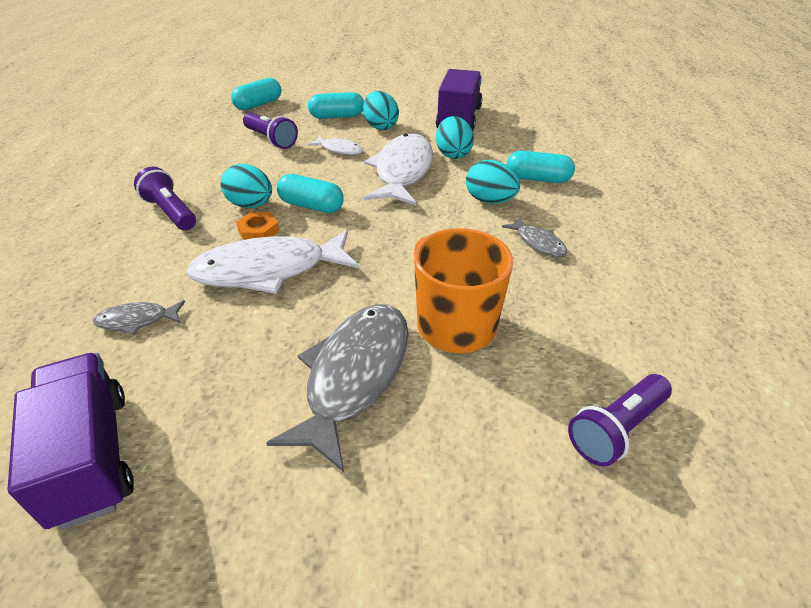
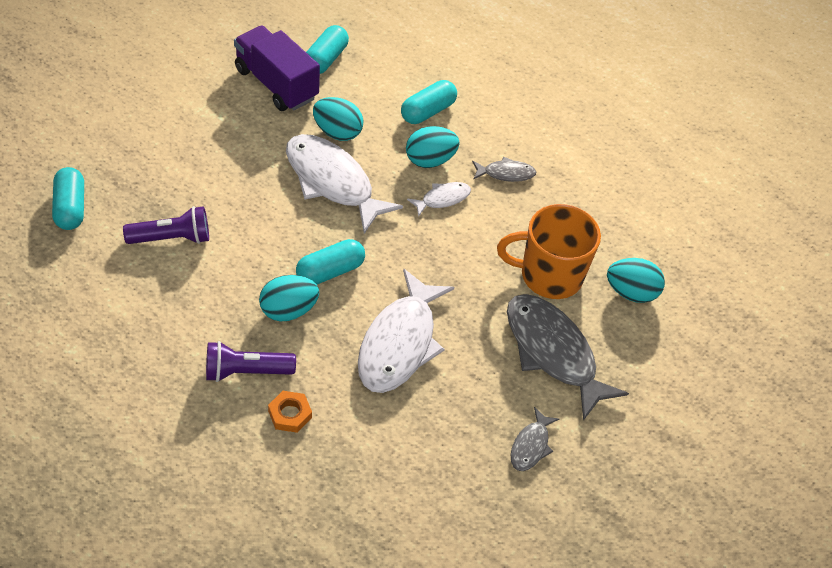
camera: 60 degrees left, 10 degrees up
(91, 456) = (518, 514): purple truck -> none
(137, 320) = (395, 448): grey fish -> grey fish (531, 445)
(258, 231) = (337, 324): orange nut -> orange nut (290, 414)
(337, 116) = (173, 163): turquoise capsule -> turquoise capsule (325, 59)
(339, 149) = (247, 200): white fish -> white fish (442, 199)
(380, 126) = (232, 145): turquoise egg -> turquoise egg (631, 292)
(616, 429) = (682, 263): purple flashlight -> none

